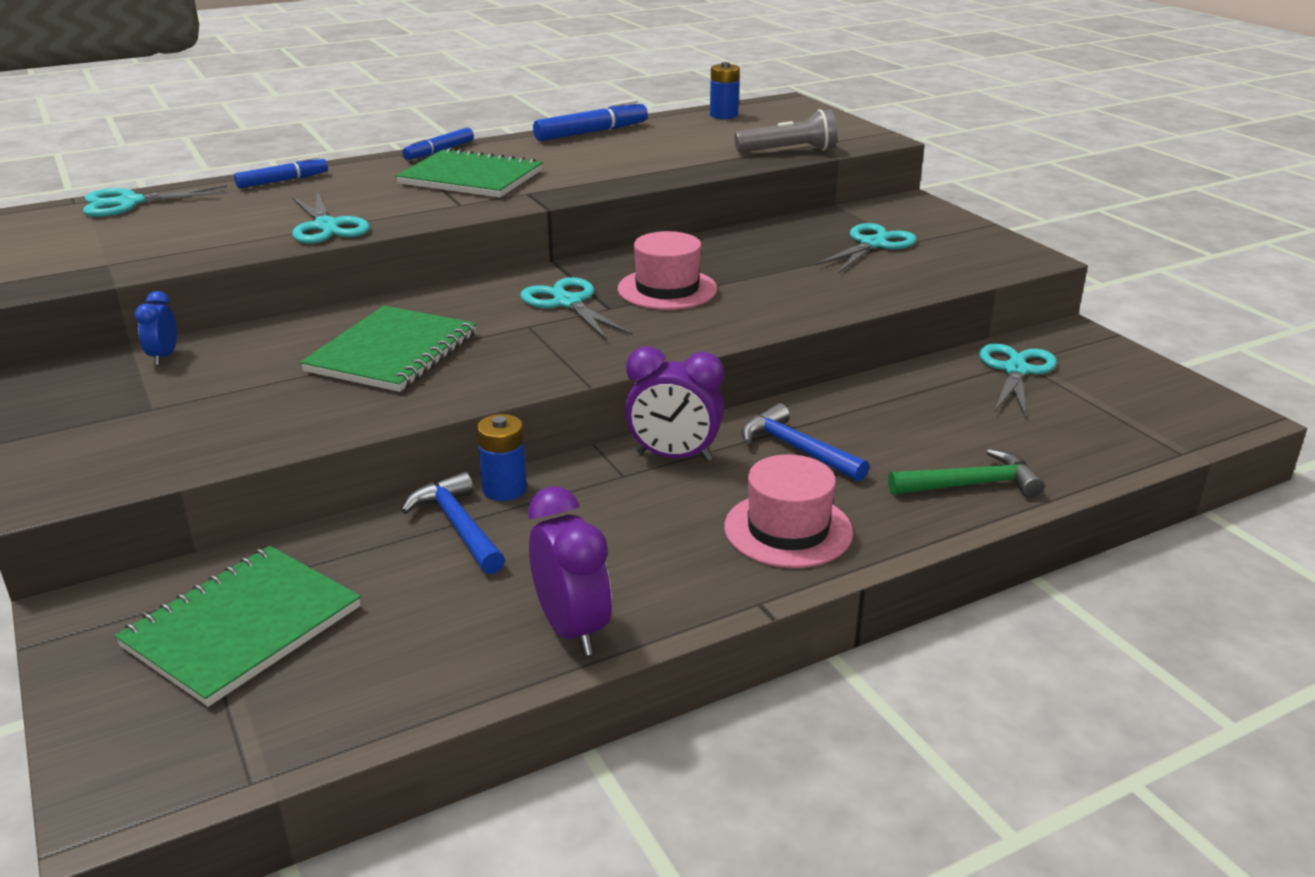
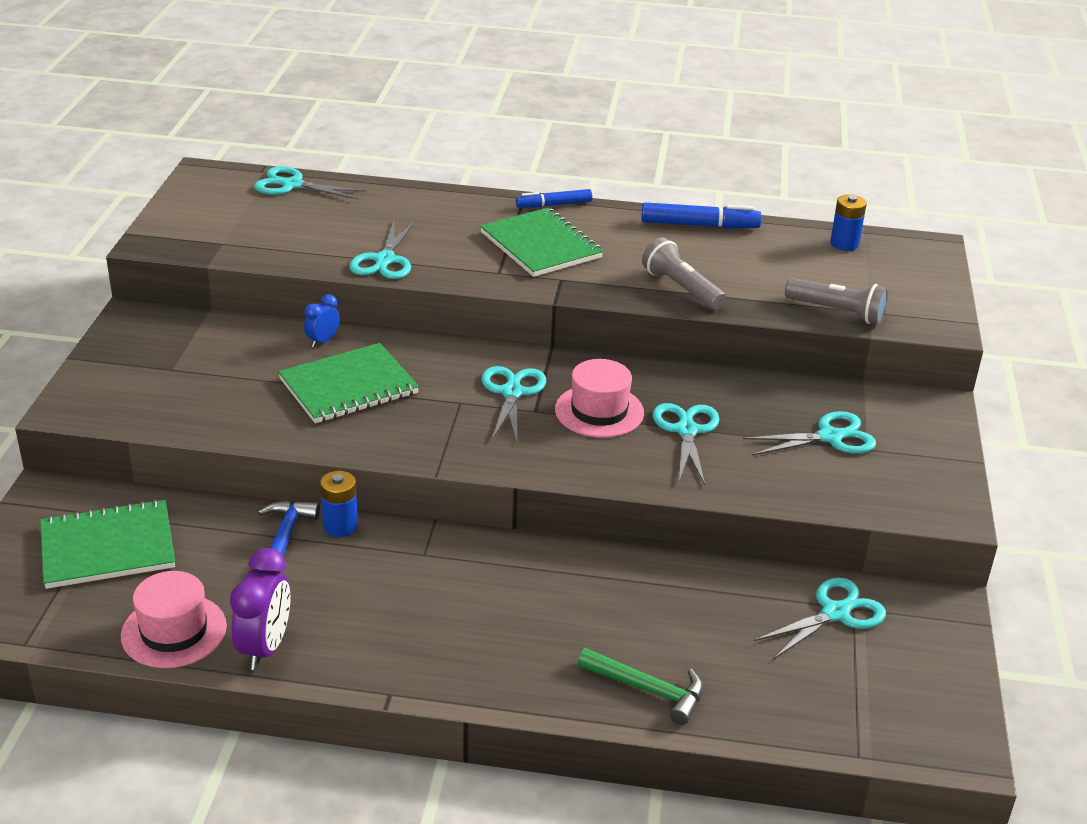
camera: 35 degrees right, 5 degrees up
(164, 357) = (218, 328): blue clock -> blue clock (323, 341)
(282, 181) = (409, 198): blue marker -> none
(643, 170) = (681, 288): none -> grey flashlight
(674, 456) = (474, 556): purple clock -> none
(760, 277) = (686, 430): none -> turquoise scissors
(788, 530) = (474, 653): pink hat -> pink hat (174, 631)
(796, 449) = (564, 594): blue hammer -> none

